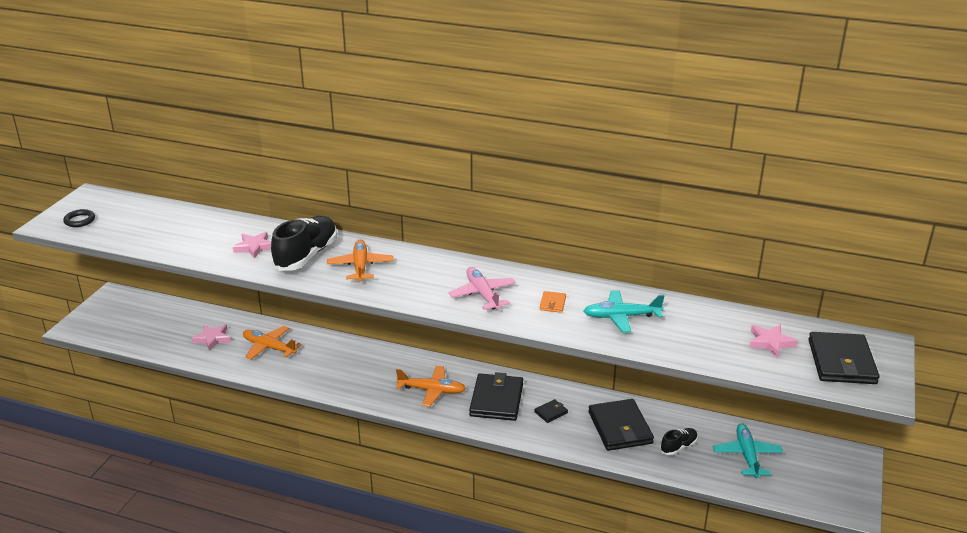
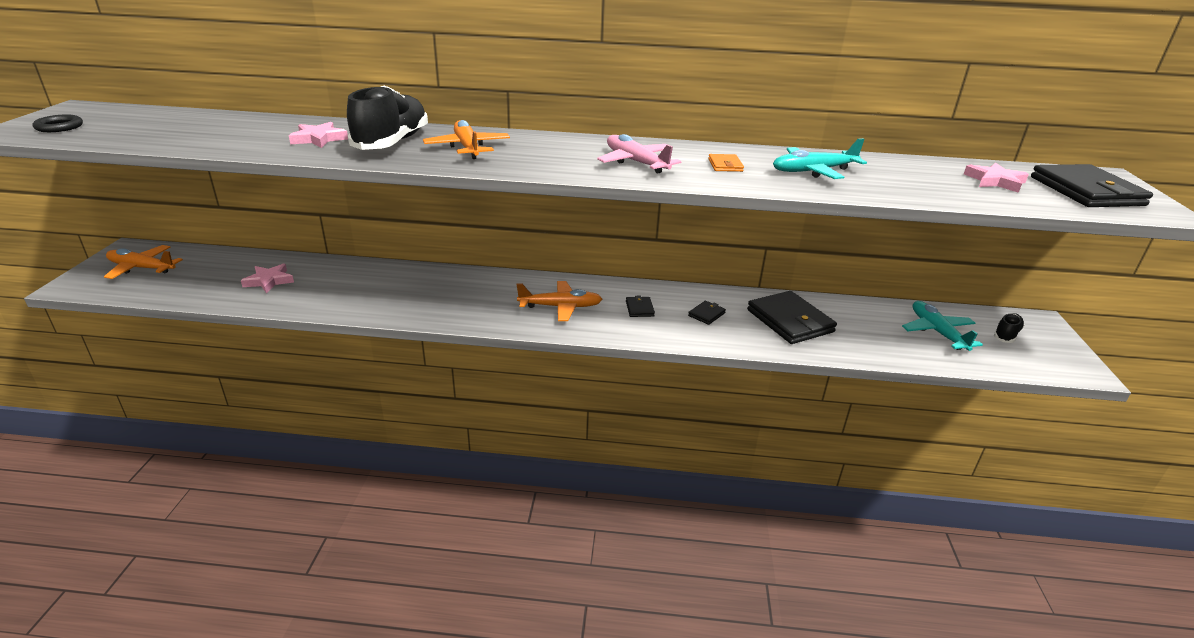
camera: 15 degrees left, 0 degrees up
(269, 348) = (345, 283): orange plane -> orange plane (142, 268)
(496, 400) = (639, 308): black wallet -> black wallet, size x0.45
(678, 447) = (863, 332): black shoe -> black shoe (1006, 335)

